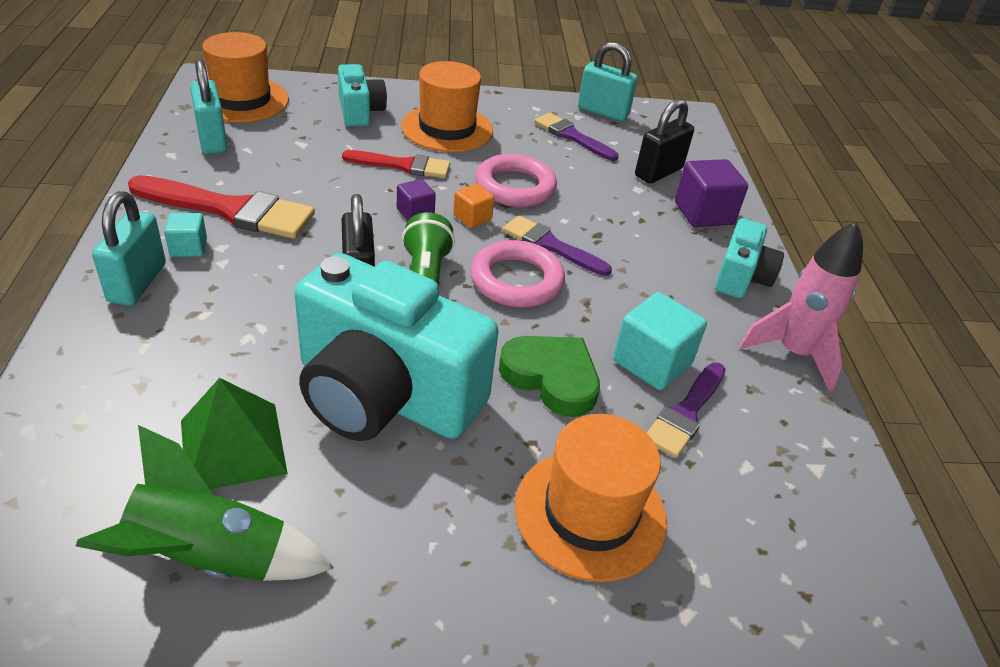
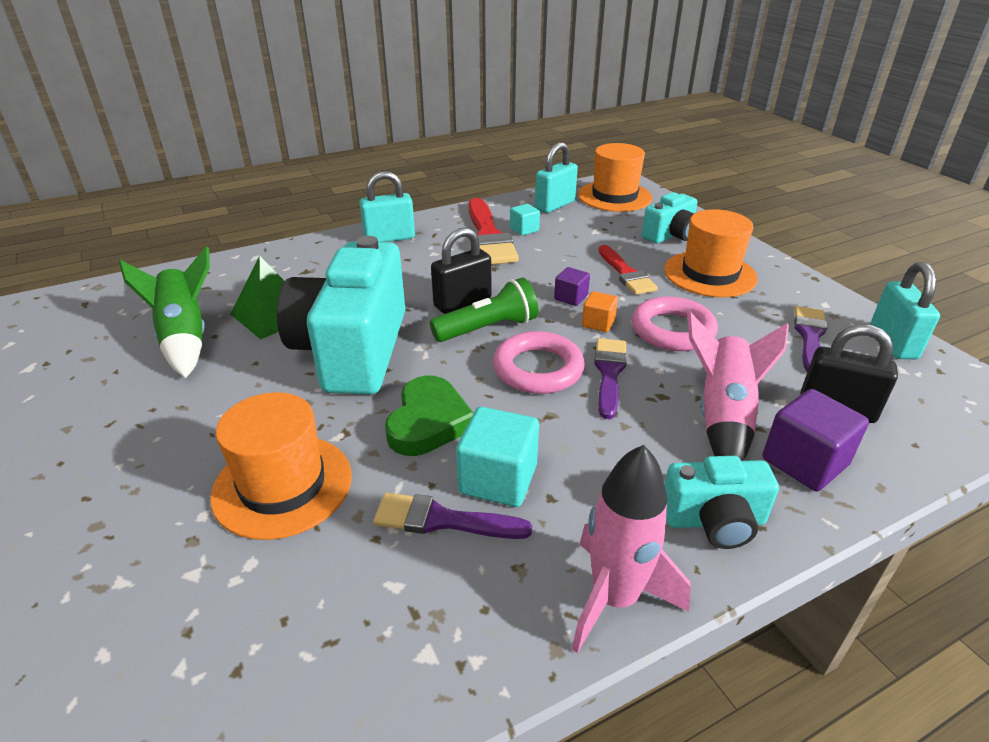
camera: 70 degrees right, 5 degrees down
(188, 248) = (436, 239): turquoise cube -> turquoise cube (524, 229)
(639, 220) = (722, 416): none -> pink rocket

